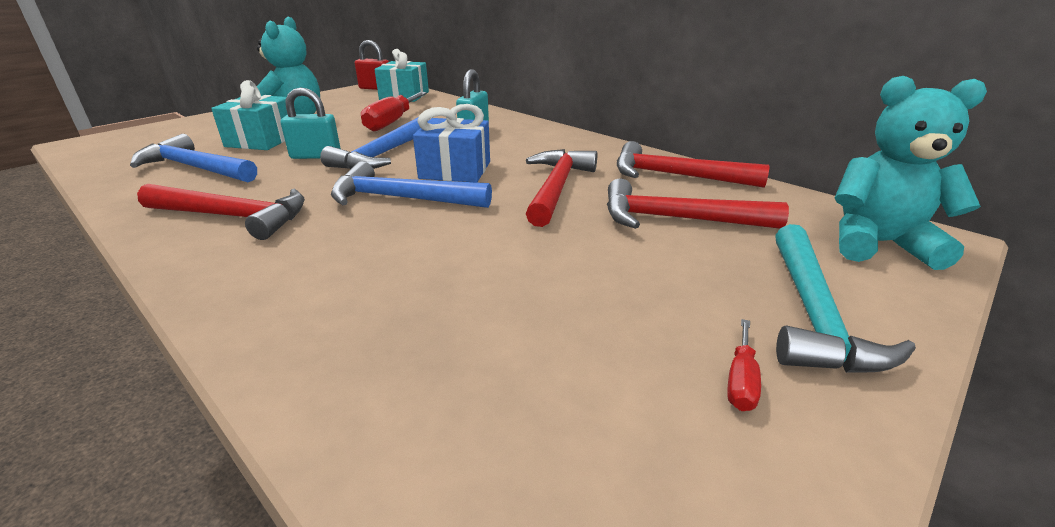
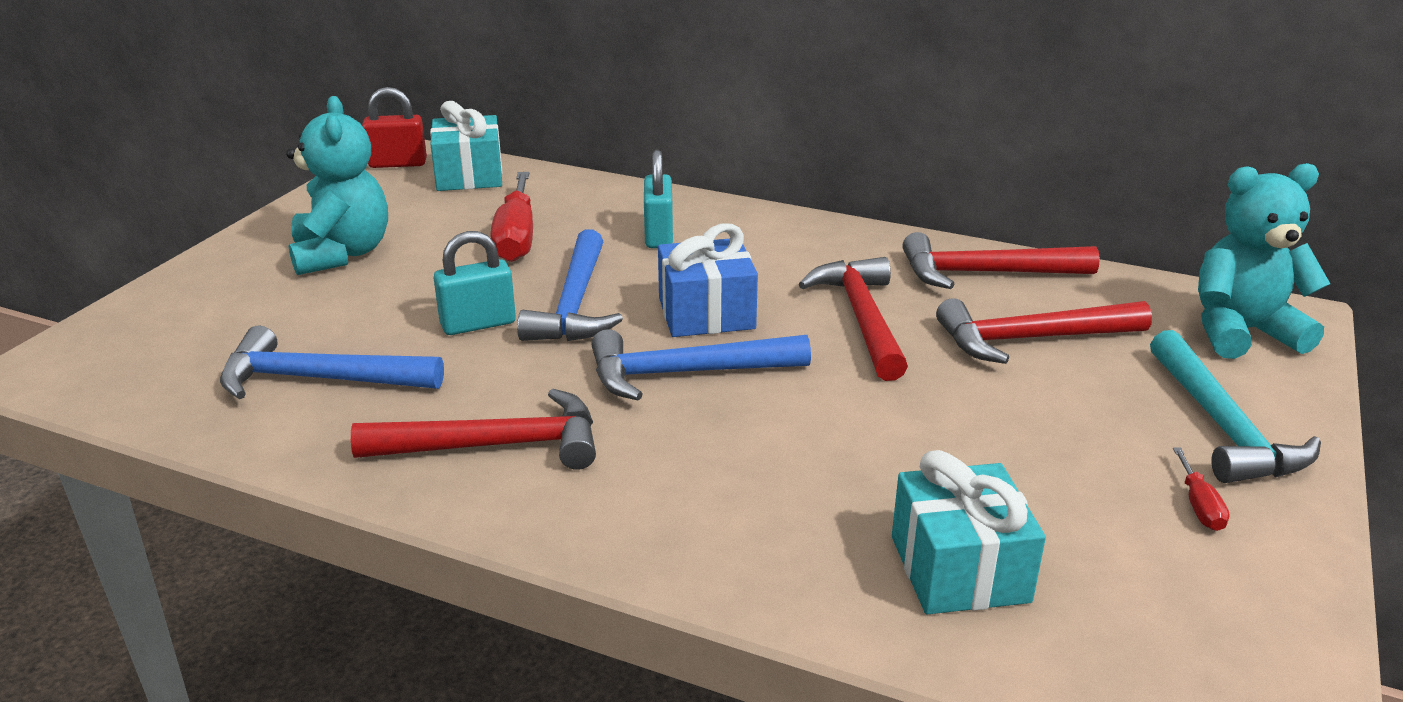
camera: 20 degrees left, 0 degrees up
(262, 140) = (351, 309): turquoise gift -> turquoise gift (959, 569)

